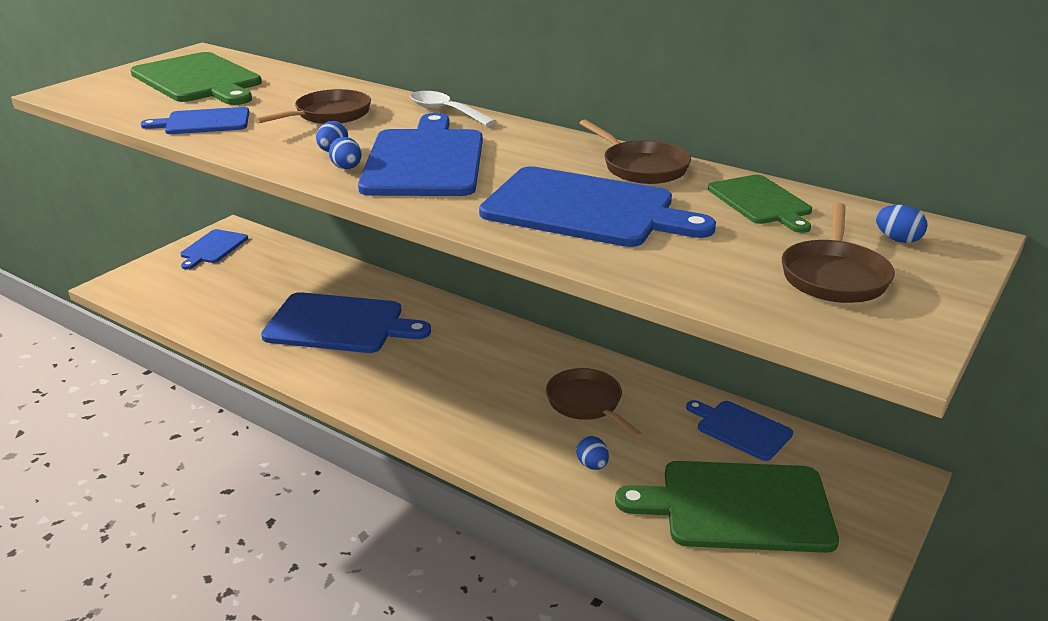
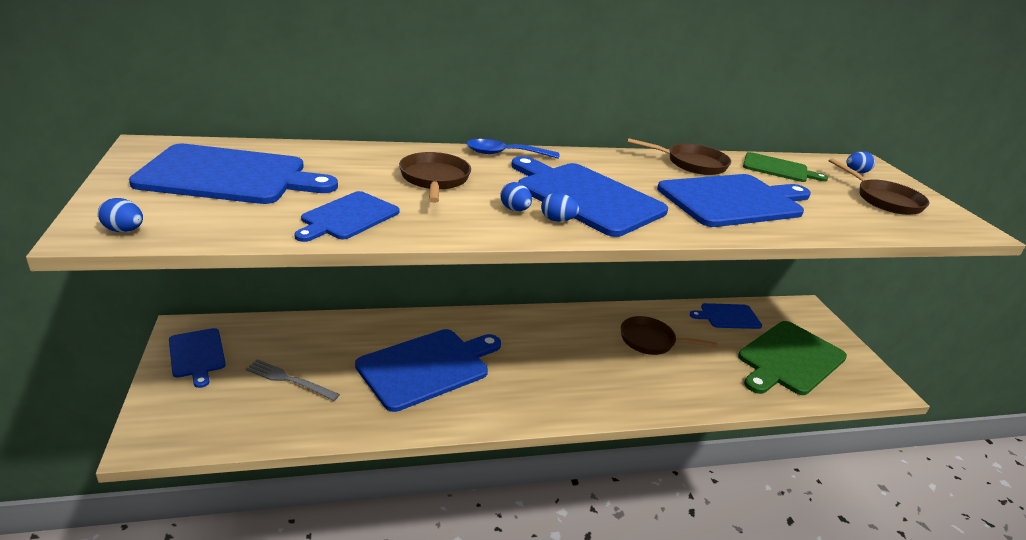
camera: 50 degrees left, 0 degrees up
(199, 80) = (229, 176): green cutting board -> blue cutting board
(237, 288) = (289, 380): none -> grey fork
(446, 111) = (505, 154): white spoon -> blue spoon
(592, 465) = (710, 376): blue egg -> blue egg (124, 230)

